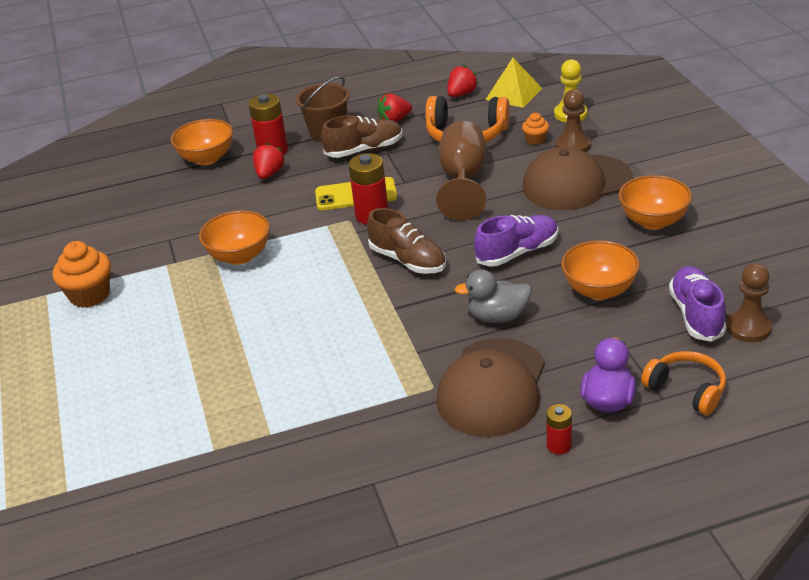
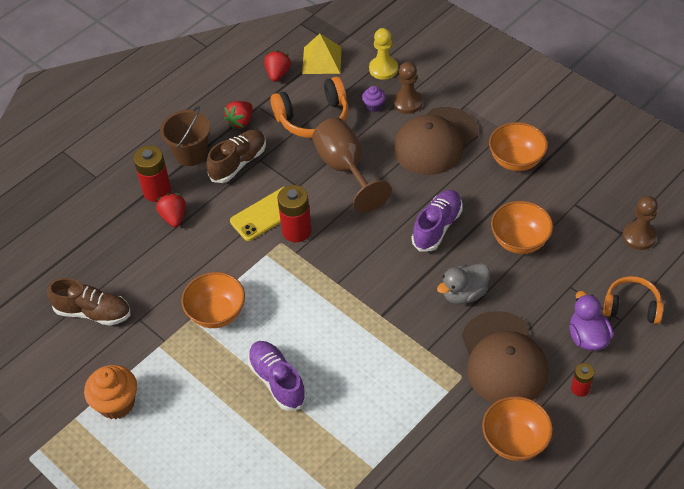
camera: 30 degrees left, 15 degrees up
(207, 158) = (101, 219): orange bowl -> orange bowl (515, 441)
(408, 260) = (359, 266): brown shoe -> brown shoe (93, 312)
(535, 140) = (374, 106): orange cupcake -> purple cupcake
(696, 315) = (598, 238): purple shoe -> purple shoe (277, 381)

